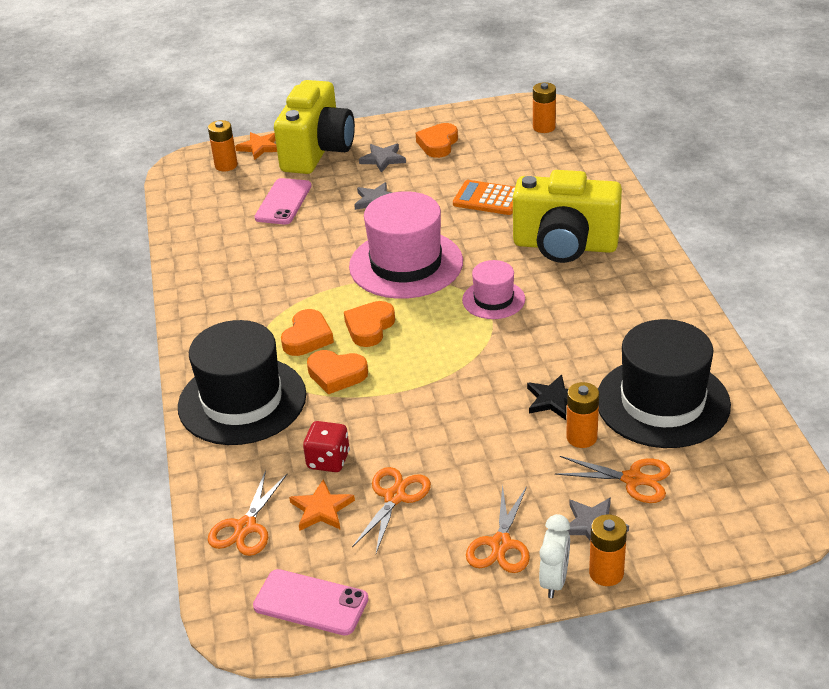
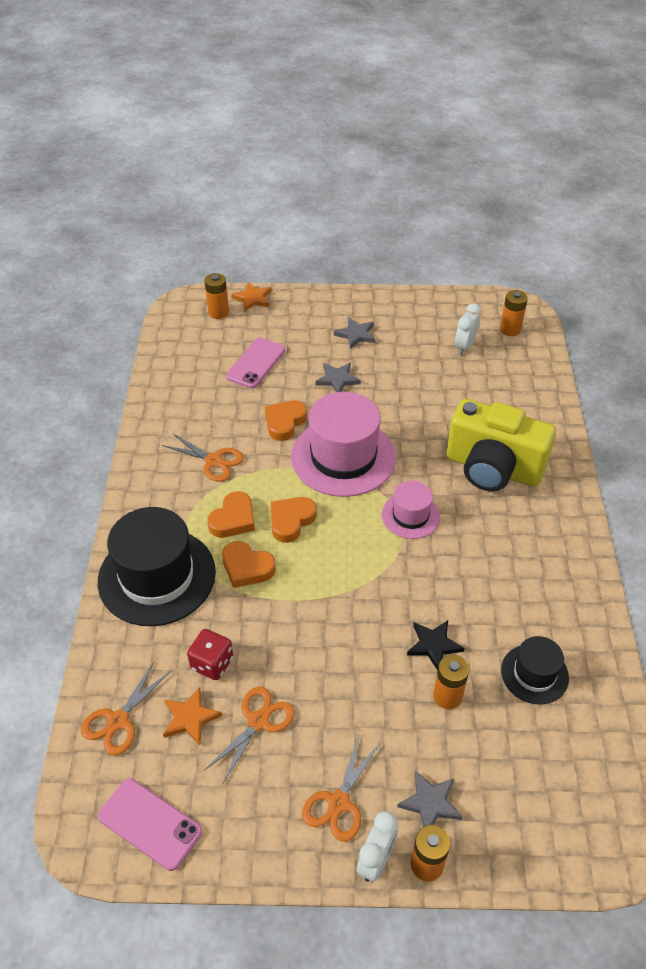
camera: 10 degrees right, 10 degrees up
(317, 151) = (301, 314): yellow camera -> none
(438, 144) = (409, 328): orange heart -> orange heart (284, 422)
(488, 199) = (437, 399): orange calculator -> none
(501, 150) = (464, 347): none -> white clock
(633, 479) = (482, 758): orange scissors -> orange scissors (214, 461)
(662, 402) = (534, 674): black hat -> black hat, size x0.53

